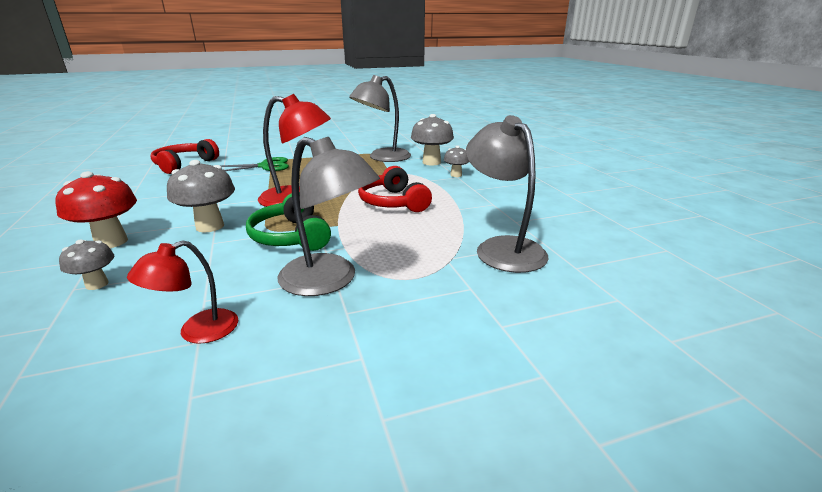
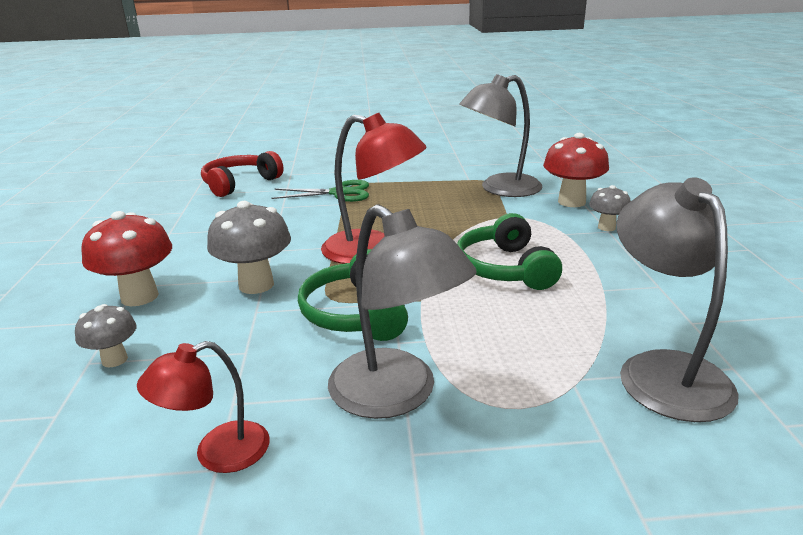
camera: 15 degrees right, 0 degrees up
(393, 202) = (505, 268): red headphones -> green headphones
(431, 162) = (571, 202): grey mushroom -> red mushroom

